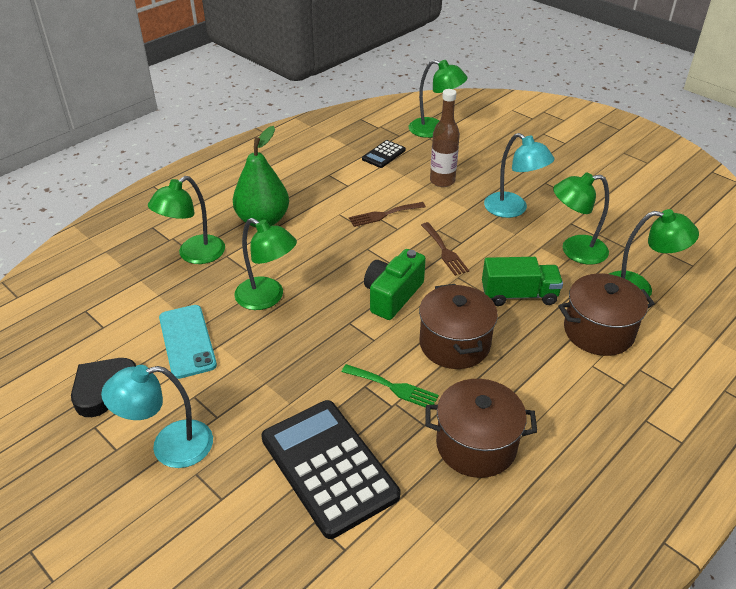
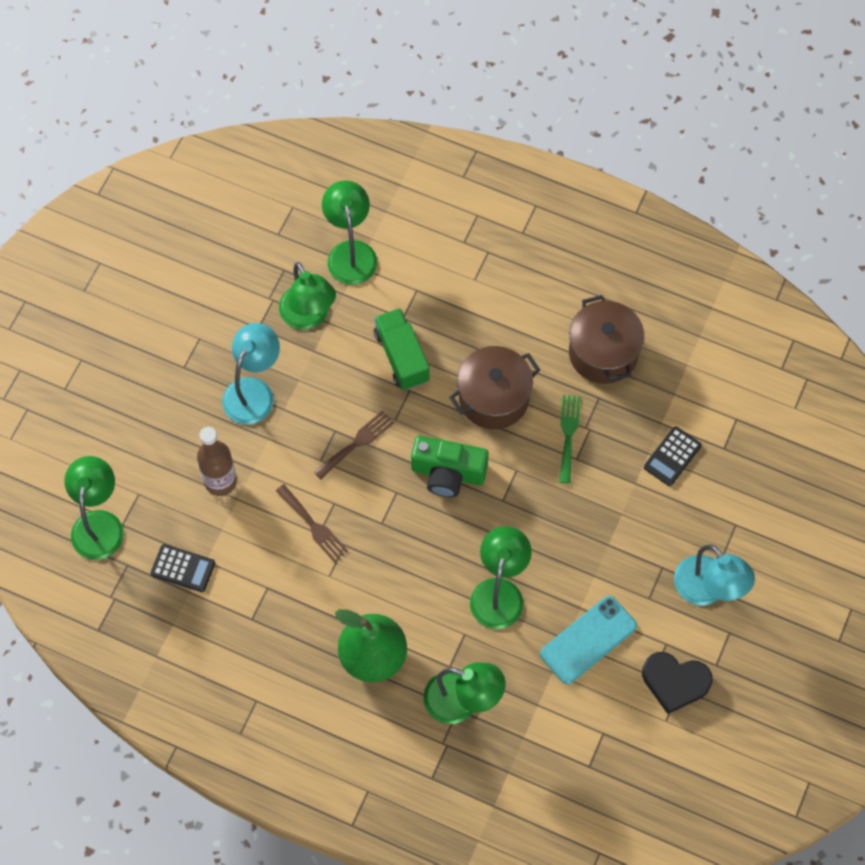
camera: 110 degrees left, 25 degrees up
(329, 467) = (672, 456): black calculator -> black calculator, size x0.47
(598, 331) = (427, 280): brown pot -> none

